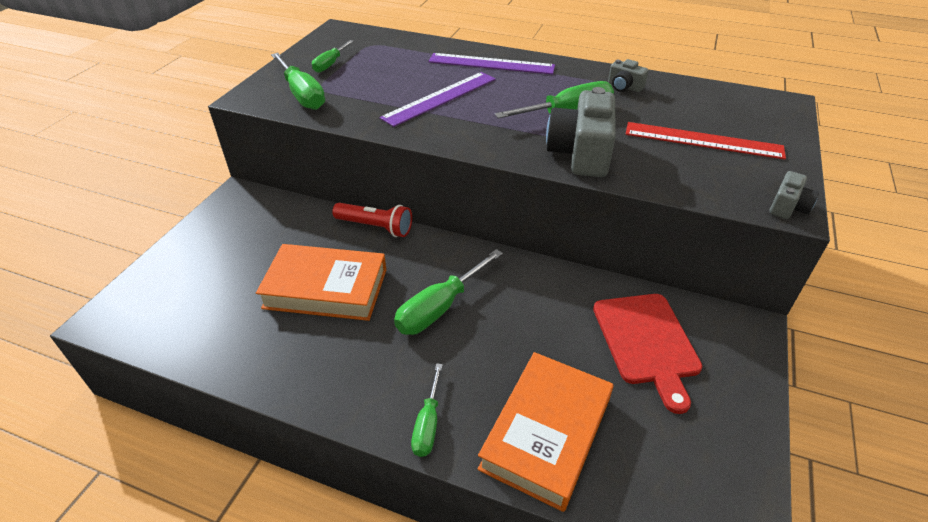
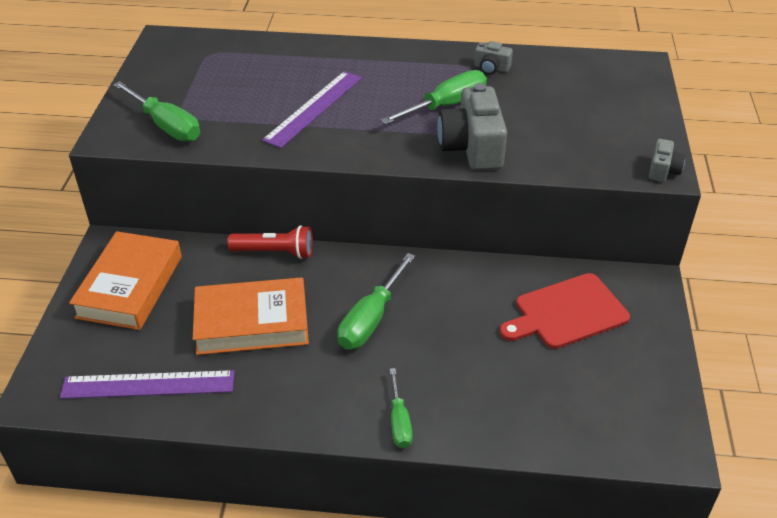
camera: 15 degrees left, 0 degrees up
(330, 64) = (178, 84): green screwdriver -> none
(491, 64) = (350, 60): purple ruler -> purple ruler (148, 385)
(546, 433) = (503, 406): orange book -> orange book (130, 286)
(647, 342) = (567, 313): red cutting board -> red cutting board turned 90 degrees clockwise
(703, 140) = (578, 116): red ruler -> none

